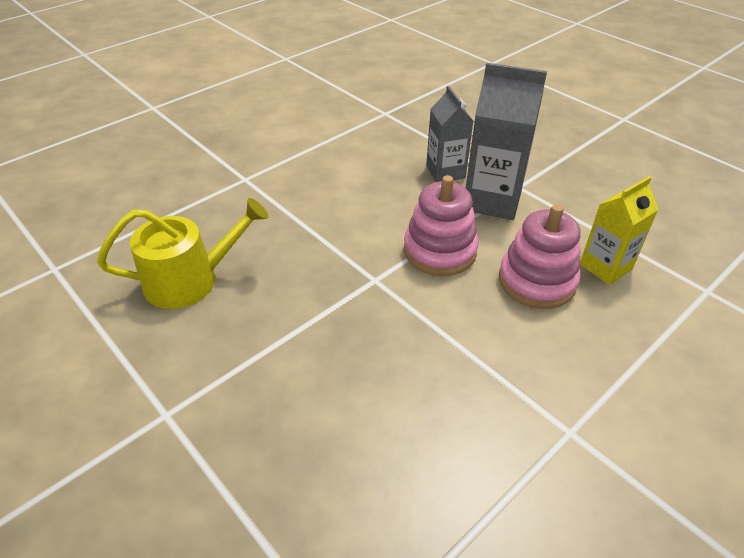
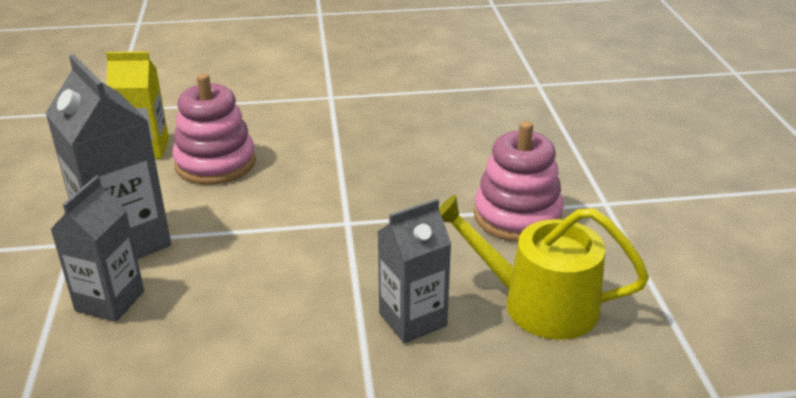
camera: 145 degrees left, 10 degrees down
(268, 234) = (412, 320): none -> grey carton
(440, 251) = (255, 219): pink stacking toy -> pink stacking toy (517, 216)

